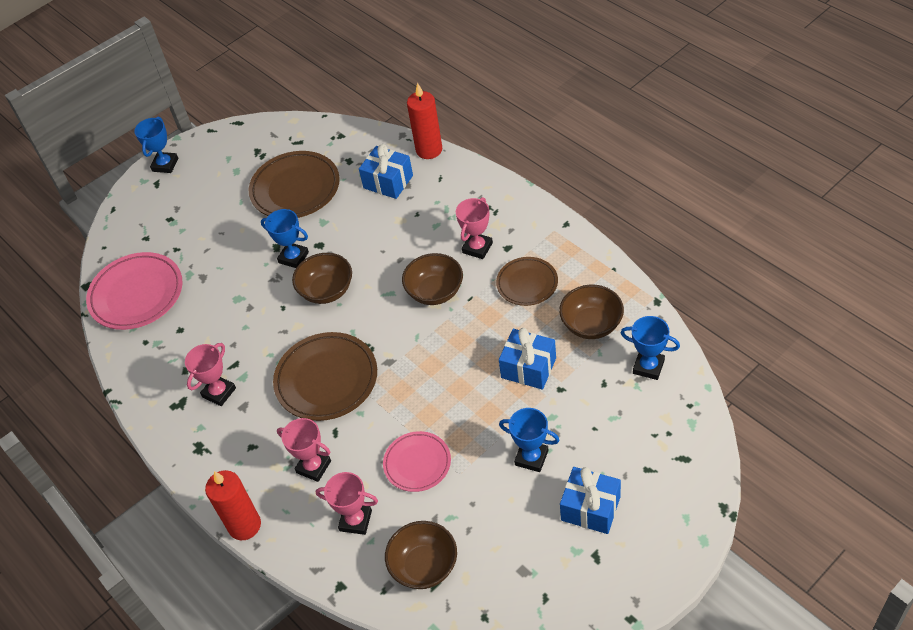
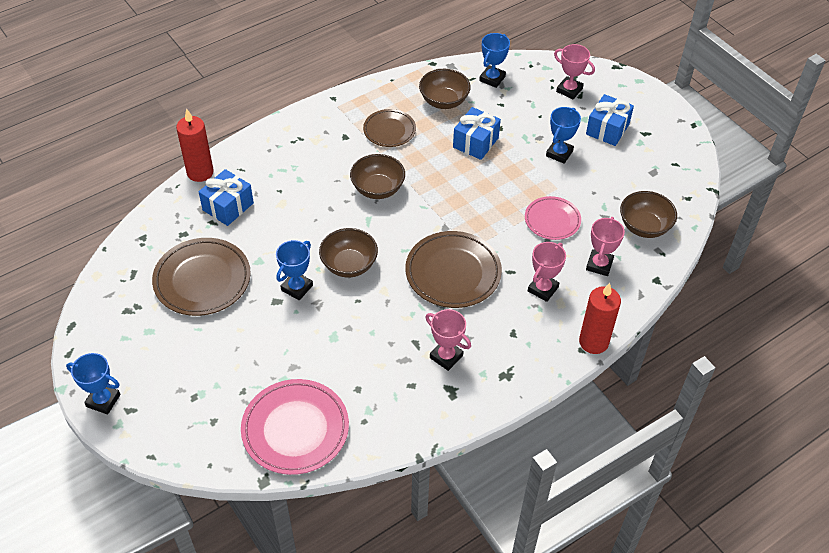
camera: 90 degrees left, 0 degrees up
(477, 248) = (338, 155): pink trophy -> pink trophy (569, 90)

